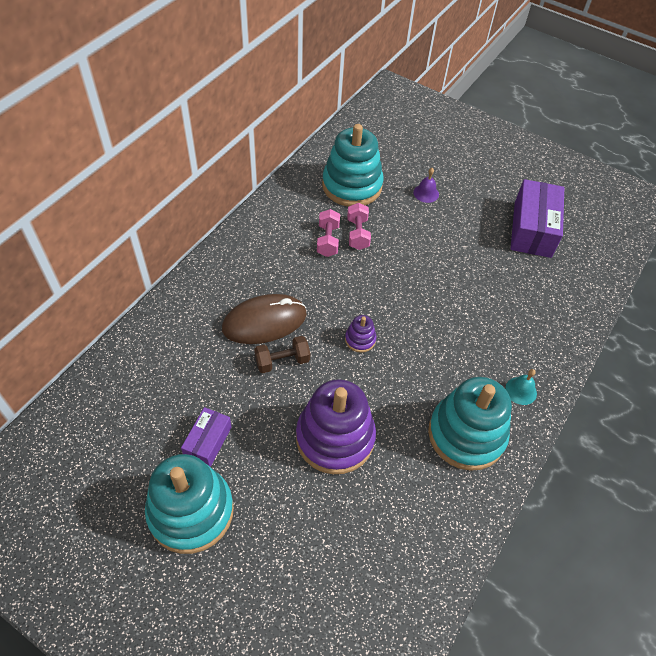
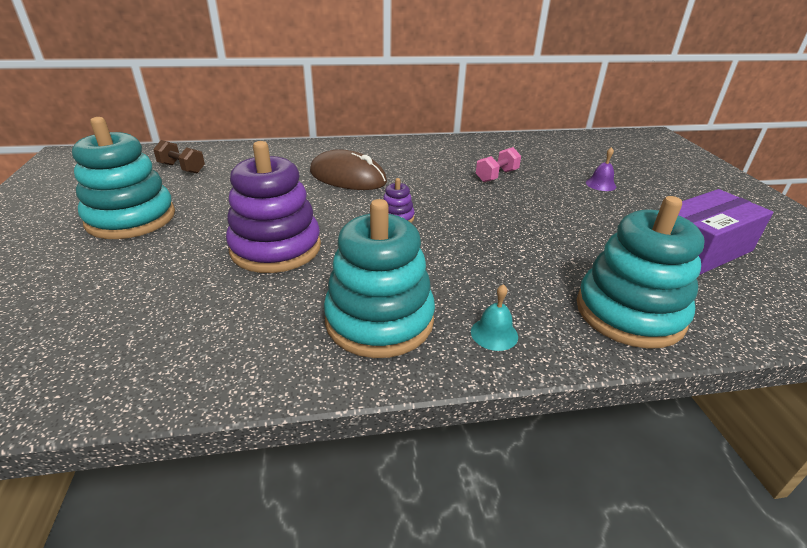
camera: 50 degrees right, 20 degrees down
(208, 442) = (205, 200): purple box -> none
(282, 361) = (322, 197): brown dumbbell -> brown dumbbell (182, 168)
(328, 240) = (466, 169): pink dumbbell -> none
(352, 186) = (534, 157): turquoise stacking toy -> turquoise stacking toy (629, 313)

